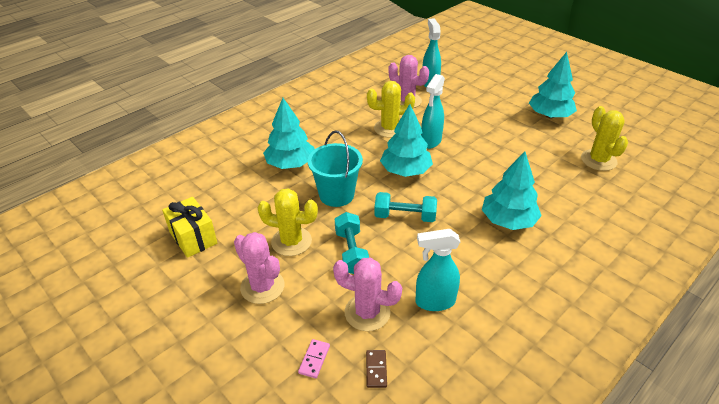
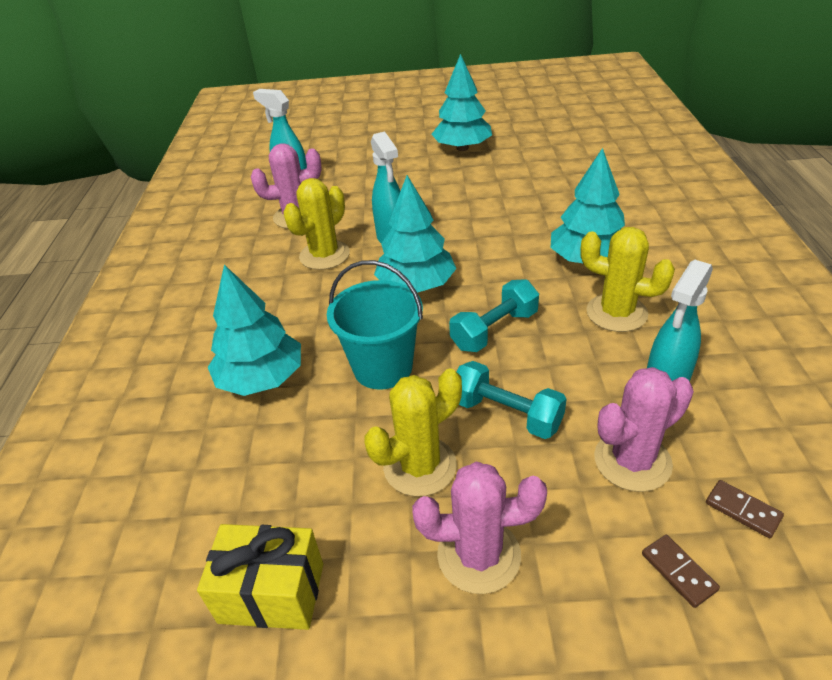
camera: 45 degrees left, 0 degrees up
(314, 359) = (678, 572): pink domino -> brown domino
(598, 160) = (563, 160): yellow cactus -> yellow cactus (616, 313)

